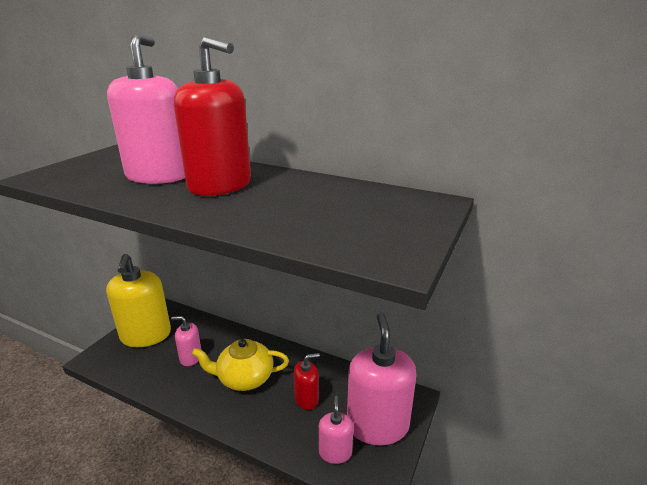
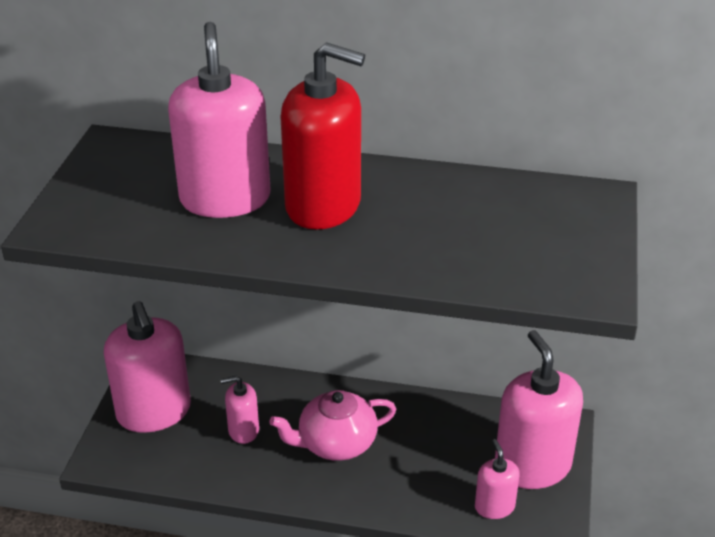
camera: 15 degrees left, 10 degrees up
(146, 335) = (154, 412): yellow soap dispenser -> pink soap dispenser
(244, 378) = (335, 443): yellow teapot -> pink teapot
(306, 399) = (432, 453): red soap dispenser -> none

